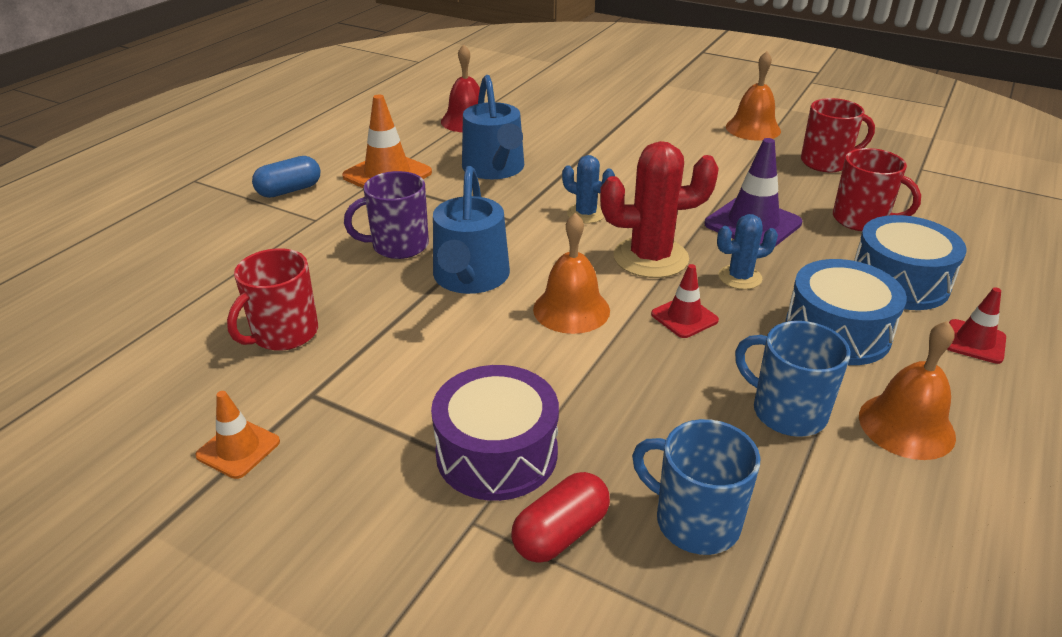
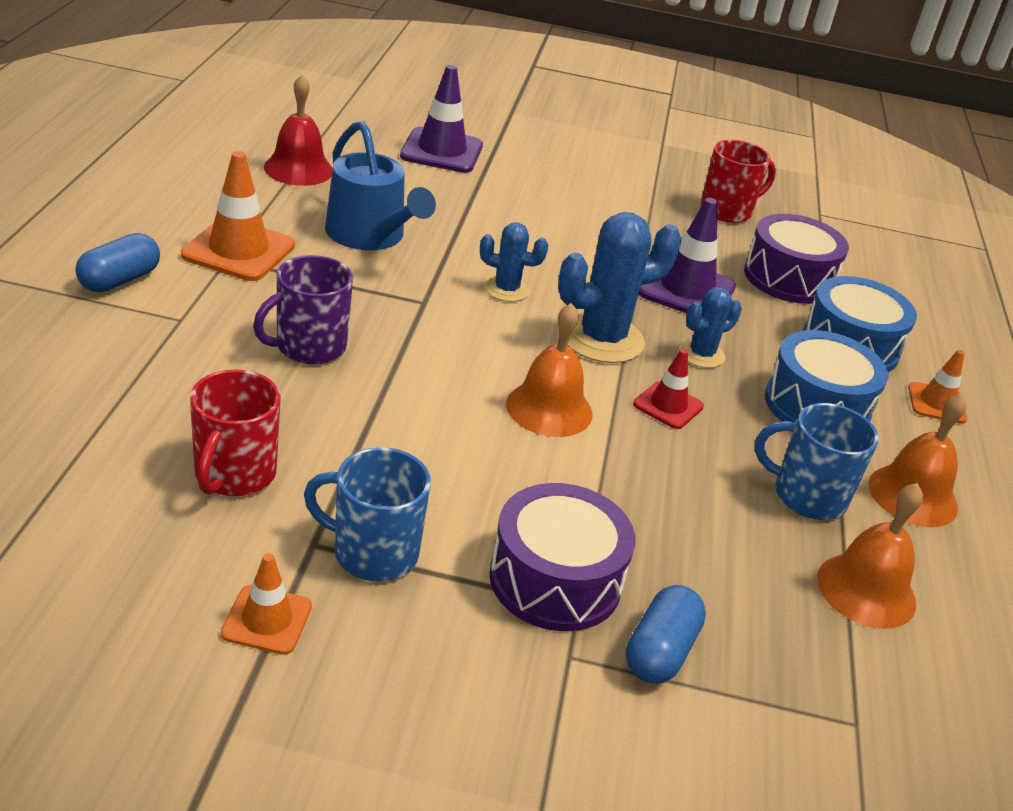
camera: 25 degrees left, 0 degrees up
(470, 278) = (417, 381): blue watering can -> none
(560, 533) = (660, 651): red capsule -> blue capsule
(589, 111) = (441, 151): none -> purple traffic cone
(650, 258) = (602, 339): red cactus -> blue cactus
(695, 521) = (775, 617): blue mug -> blue mug (373, 552)
(753, 128) = (635, 170): orange bell -> orange bell (866, 590)
(861, 220) = (788, 278): red mug -> purple drum
(974, 342) = (936, 403): red traffic cone -> orange traffic cone

